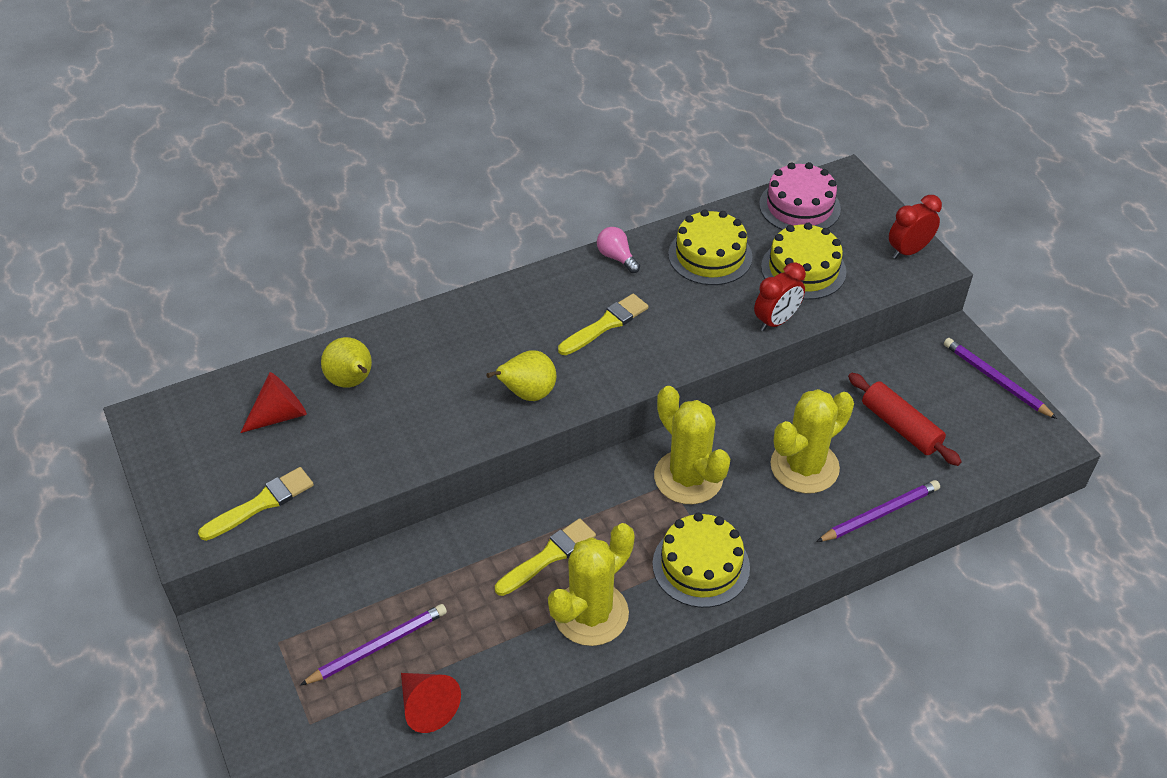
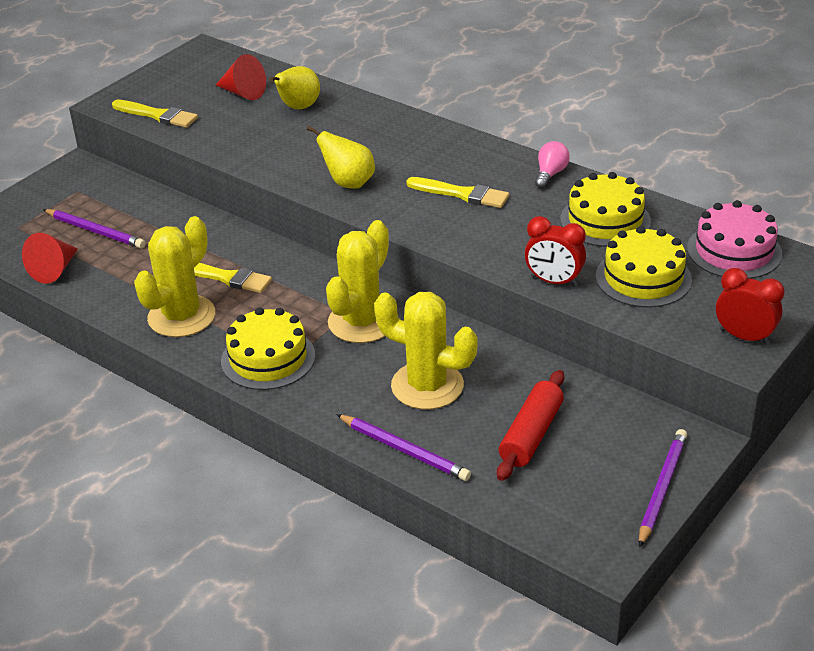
camera: 65 degrees right, 10 degrees down
(591, 614) = (181, 316): yellow cactus -> yellow cactus turned 75 degrees counterclockwise

